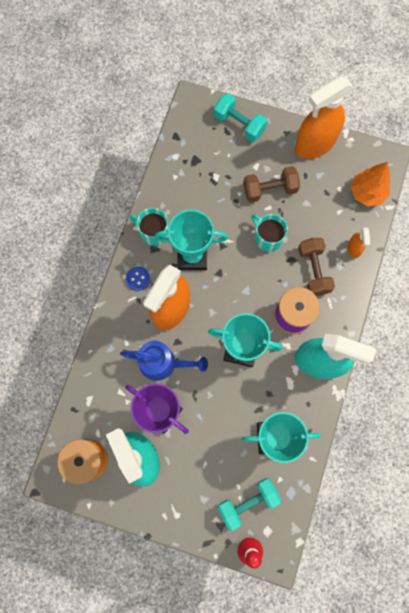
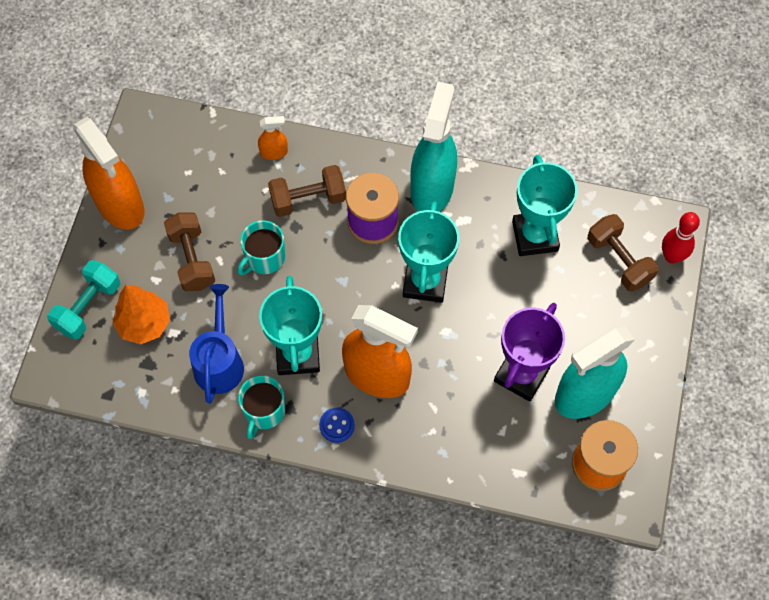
camera: 95 degrees left, 10 degrees down
(162, 363) = (455, 380): blue watering can -> blue watering can (219, 362)
(248, 502) = (619, 260): turquoise dumbbell -> brown dumbbell
(367, 193) = (193, 139): orange tree -> orange tree (144, 323)

